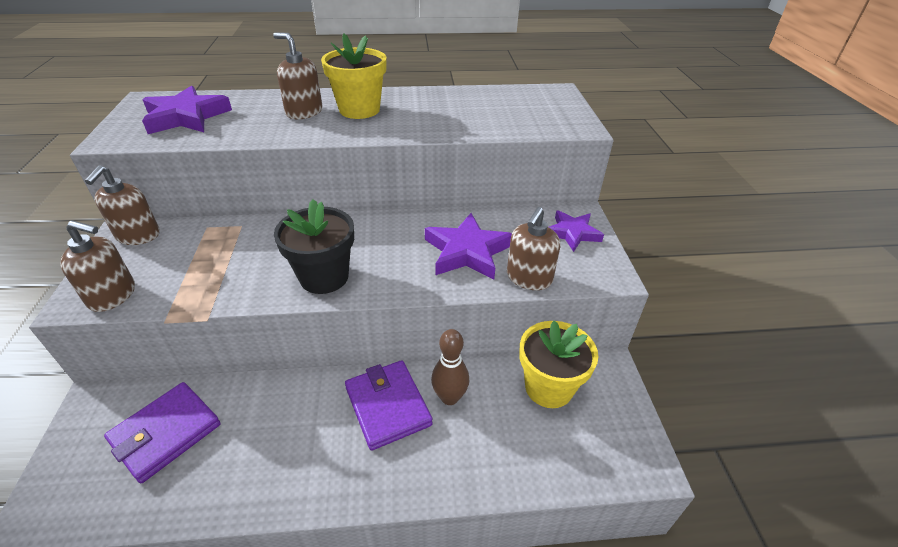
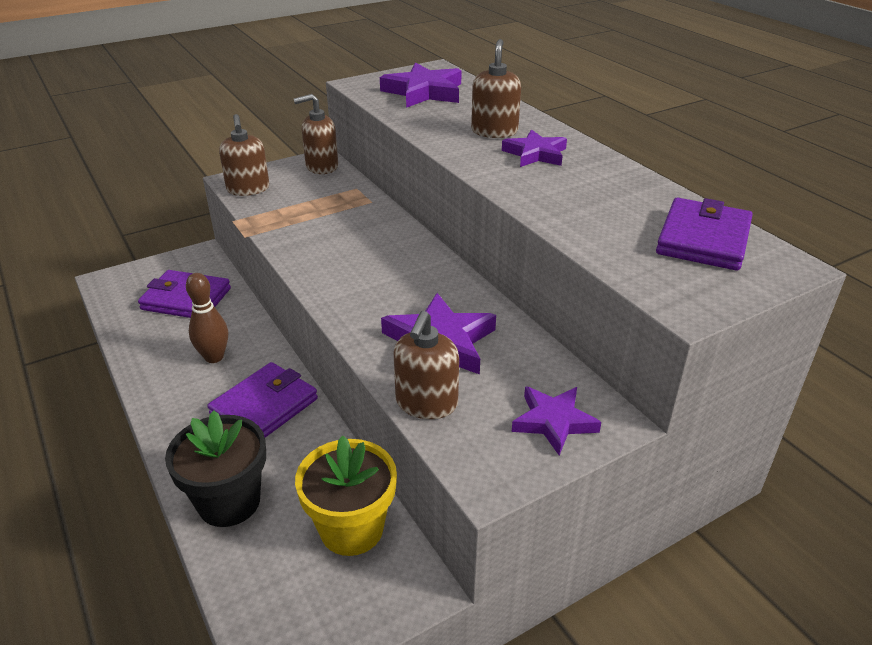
camera: 65 degrees right, 5 degrees down
(324, 277) = (332, 269): black flower pot -> black flower pot (229, 502)
(359, 110) = (535, 154): yellow flower pot -> purple star
(449, 397) = (296, 447): brown bowling pin -> brown bowling pin (214, 357)
(517, 100) = (703, 239): none -> purple wallet
(529, 278) = (426, 403): brown soap dispenser -> brown soap dispenser turned 75 degrees counterclockwise

